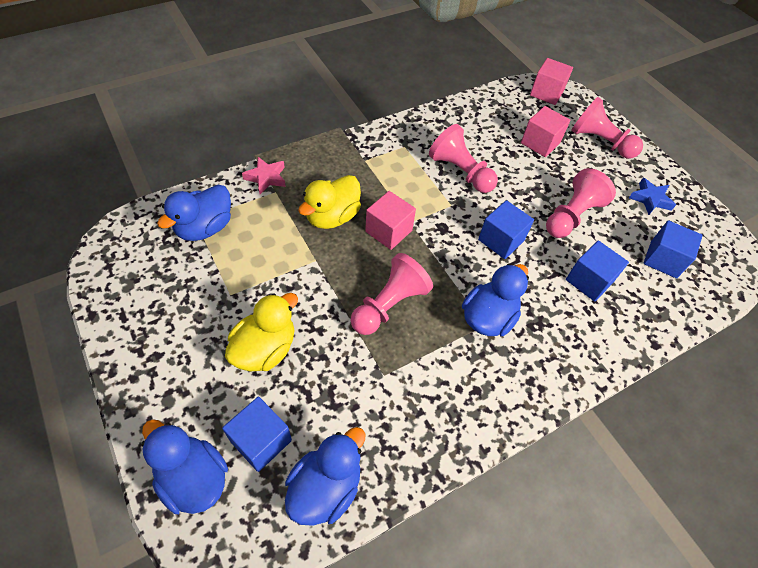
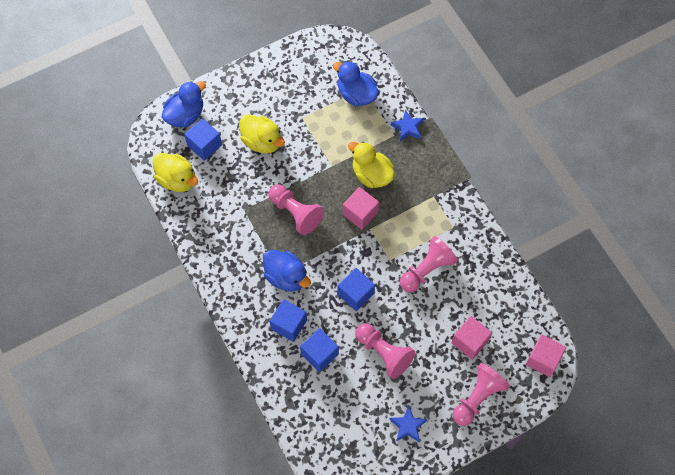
camera: 95 degrees right, 10 degrees up
(266, 178) = (407, 128): pink star -> blue star
(326, 487) = (177, 179): blue duck -> yellow duck
(663, 259) = (342, 418): blue cube -> blue cube (289, 324)

